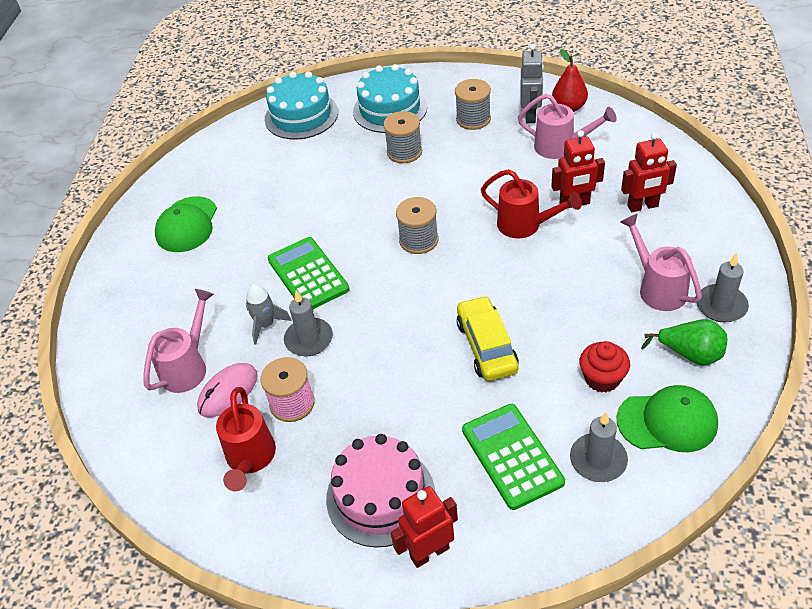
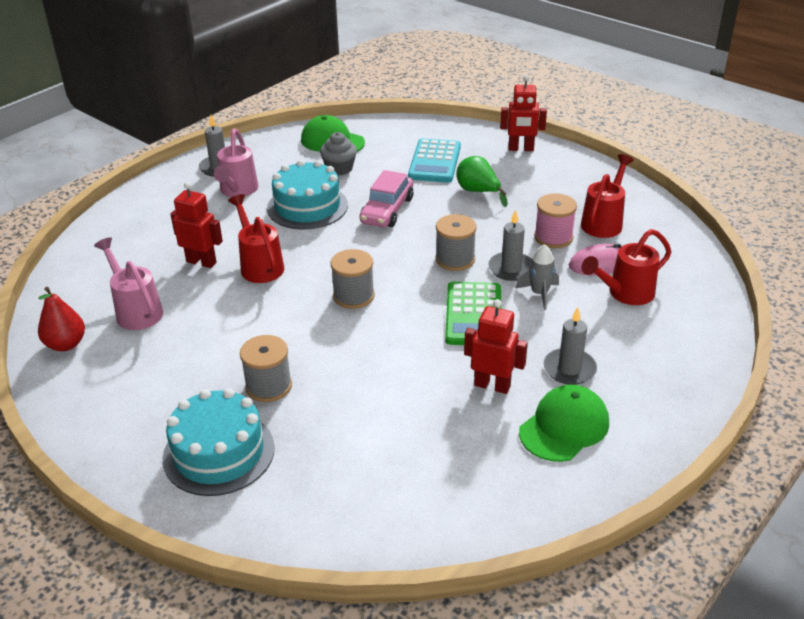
camera: 150 degrees left, 10 degrees down
(187, 367) = (626, 293): pink watering can -> red watering can
(301, 115) = (323, 510): turquoise cake -> turquoise cake (307, 206)
(380, 496) = (529, 176): pink cake -> none
(473, 119) = (160, 385): grey spool -> grey spool (455, 259)
(486, 346) = (387, 210): yellow car -> pink car
(512, 456) = (434, 162): green calculator -> turquoise calculator
(530, 115) = (108, 356): grey robot -> none
(598, 460) = (390, 143): grey candle -> grey candle (569, 369)
(602, 378) = (339, 168): red cupcake -> grey cupcake
(643, 206) = (161, 236): red robot -> red robot (492, 385)
(690, 354) = (275, 157): green pear -> green pear (478, 192)

